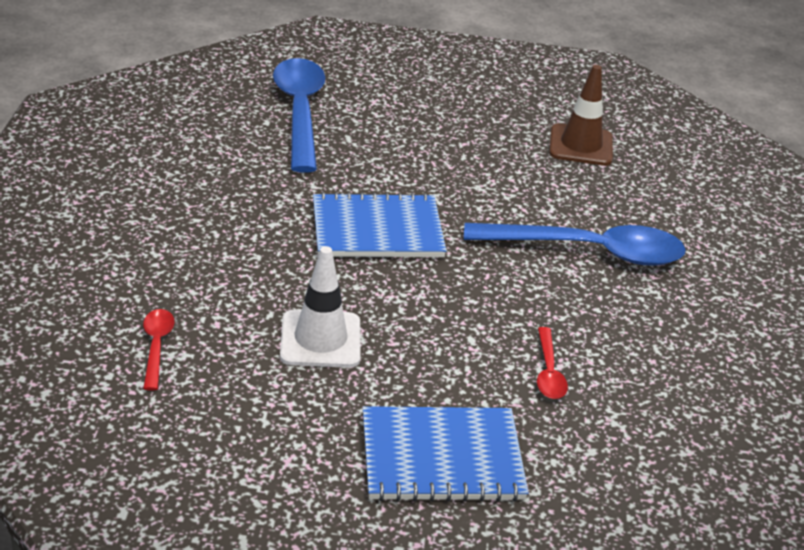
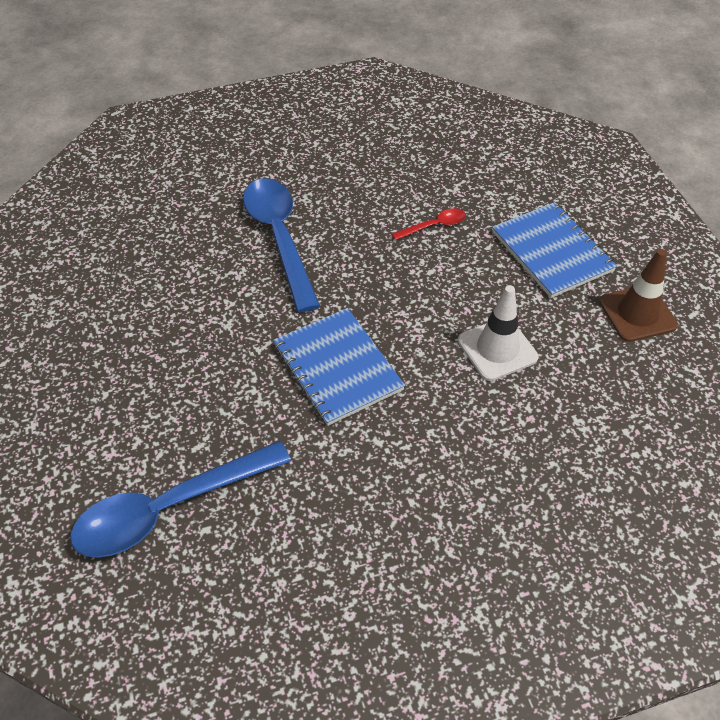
camera: 110 degrees left, 15 degrees up
(156, 346) = (584, 441): red spoon -> none
(580, 145) = (116, 278): brown traffic cone -> brown traffic cone (637, 313)

